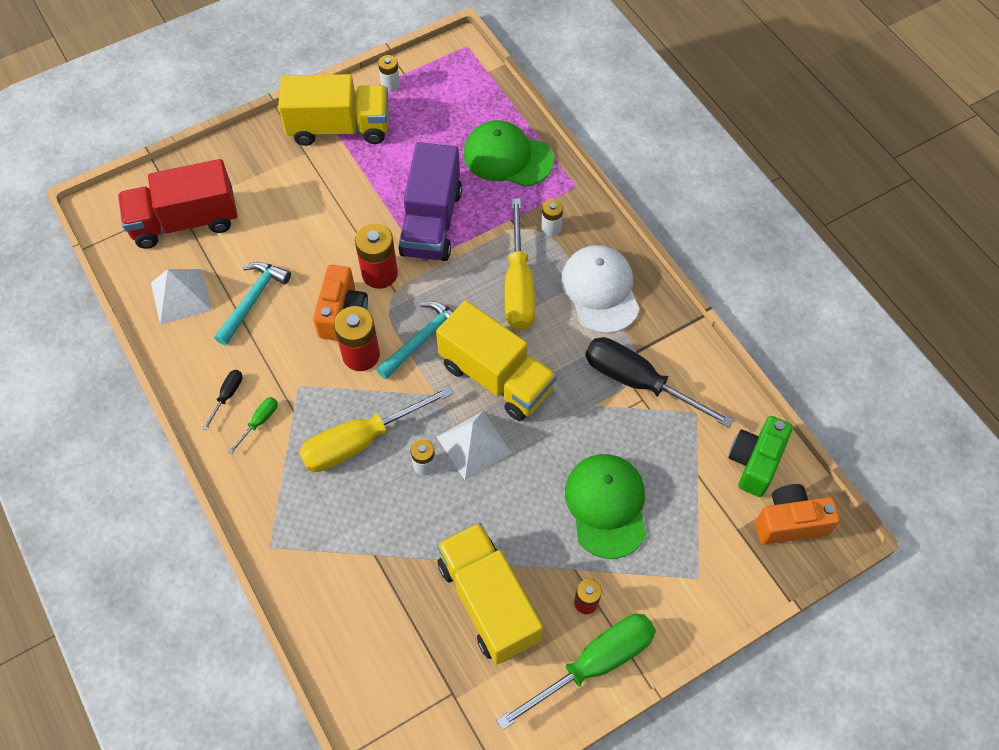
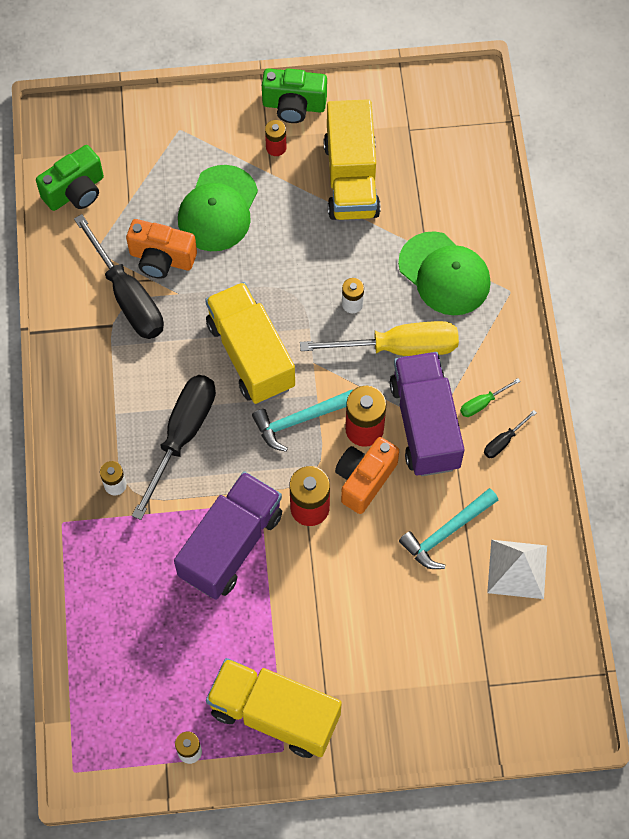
camera: 155 degrees left, 5 degrees up
(185, 221) = (486, 660): red truck -> none
(307, 381) = (425, 424): none -> purple truck
(474, 445) = (301, 303): white pyramid -> none
(507, 157) = (111, 590): green cap -> green cap (444, 274)
(518, 286) = (182, 436): yellow screwdriver -> black screwdriver
(594, 664) = (294, 105): green screwdriver -> green camera
(600, 290) = (108, 397): white cap -> none
(790, 522) = (81, 137): orange camera -> orange camera (161, 259)

